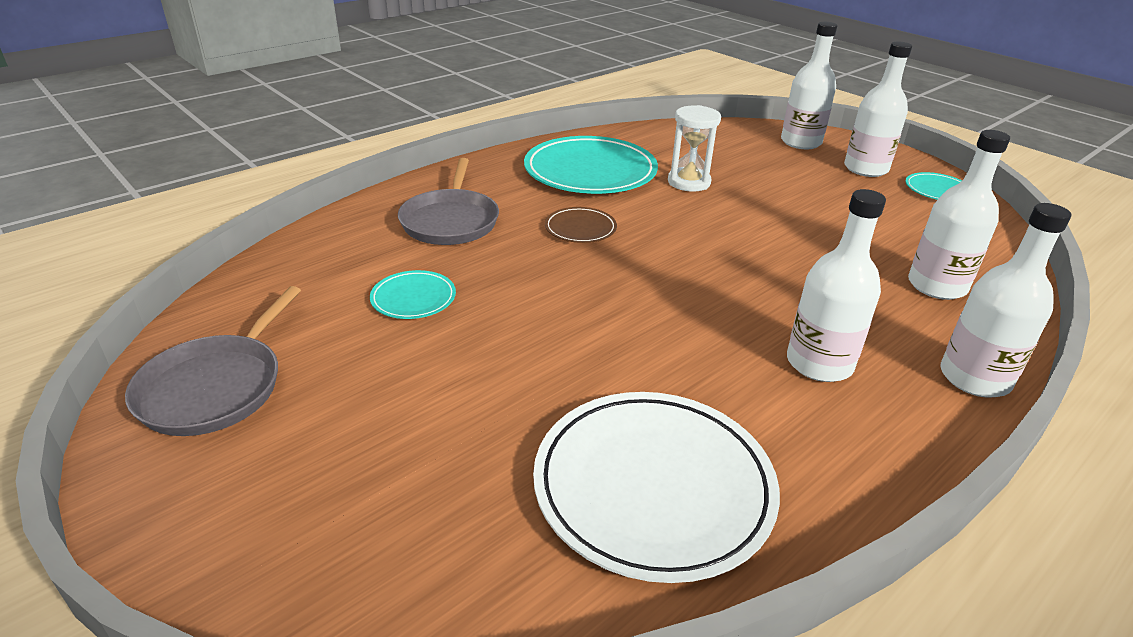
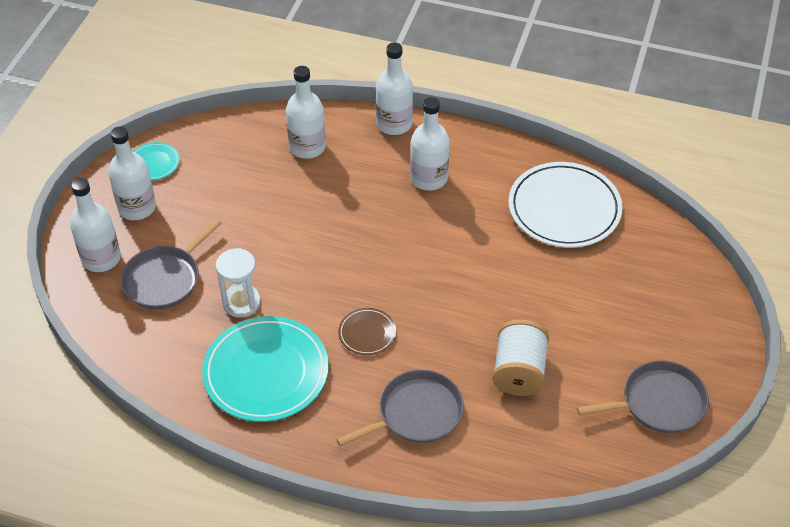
camera: 120 degrees left, 15 degrees up
(413, 298) = (518, 372): turquoise plate -> white spool
(751, 159) = (165, 279): none -> grey pan

